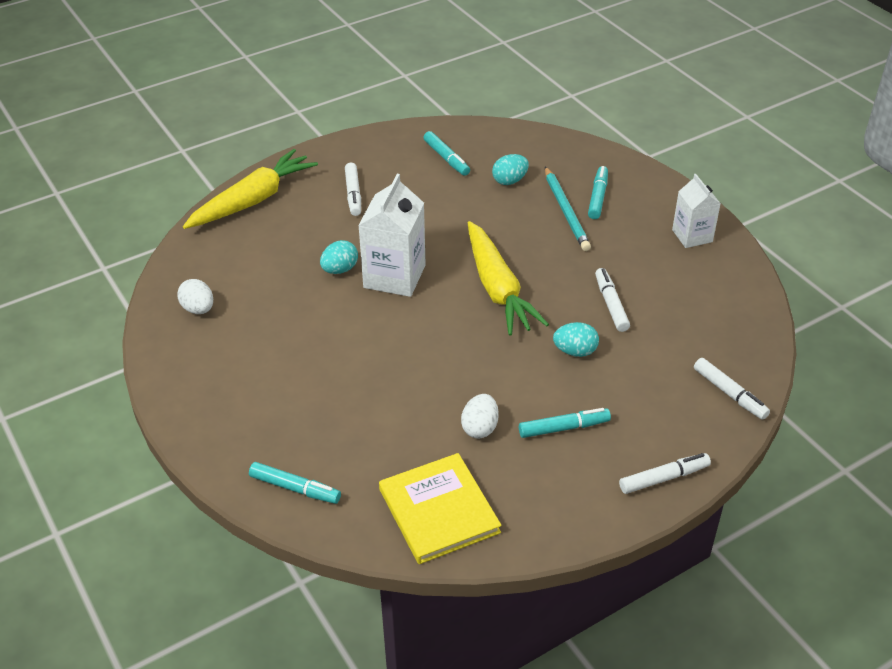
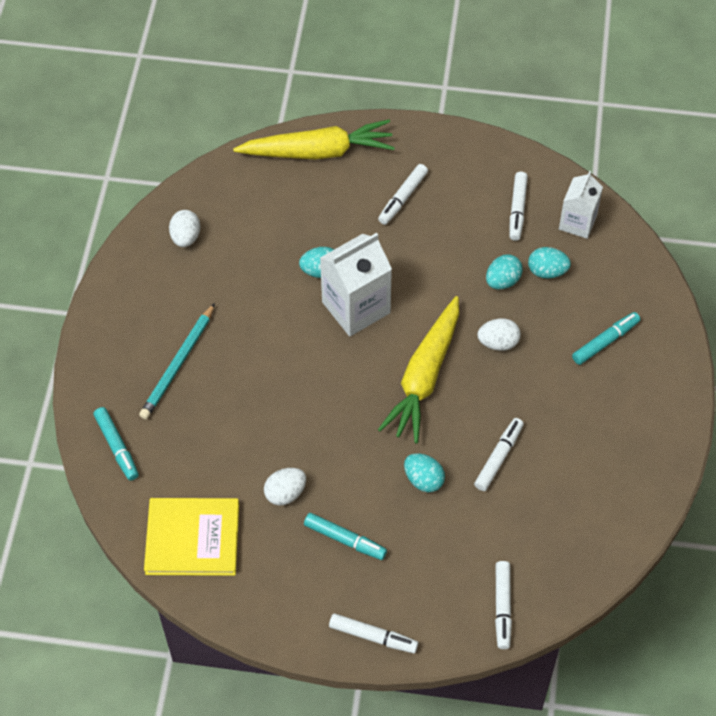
camera: 40 degrees right, 15 degrees up
(439, 511) = (192, 538): yellow book -> yellow book turned 75 degrees clockwise
(446, 158) = (517, 210): turquoise marker -> white marker
(485, 202) = (502, 281): none -> turquoise egg
(526, 238) = (498, 343): none -> white egg
(566, 211) = (561, 337): turquoise pencil -> turquoise pencil (178, 364)
(692, 236) = (643, 439): white carton -> white carton (577, 222)

